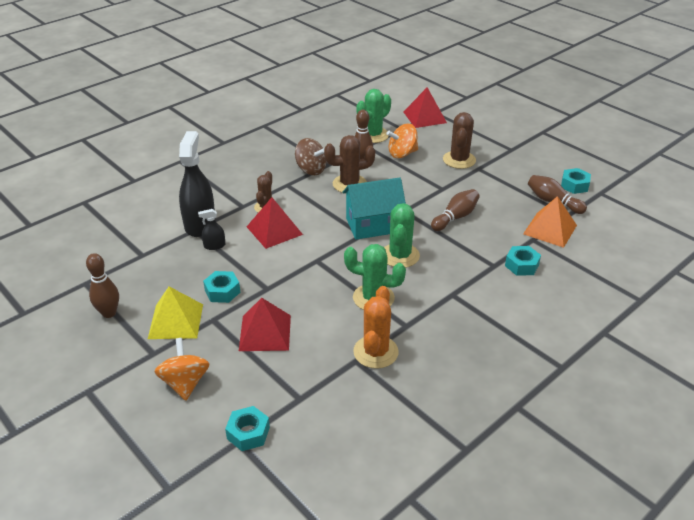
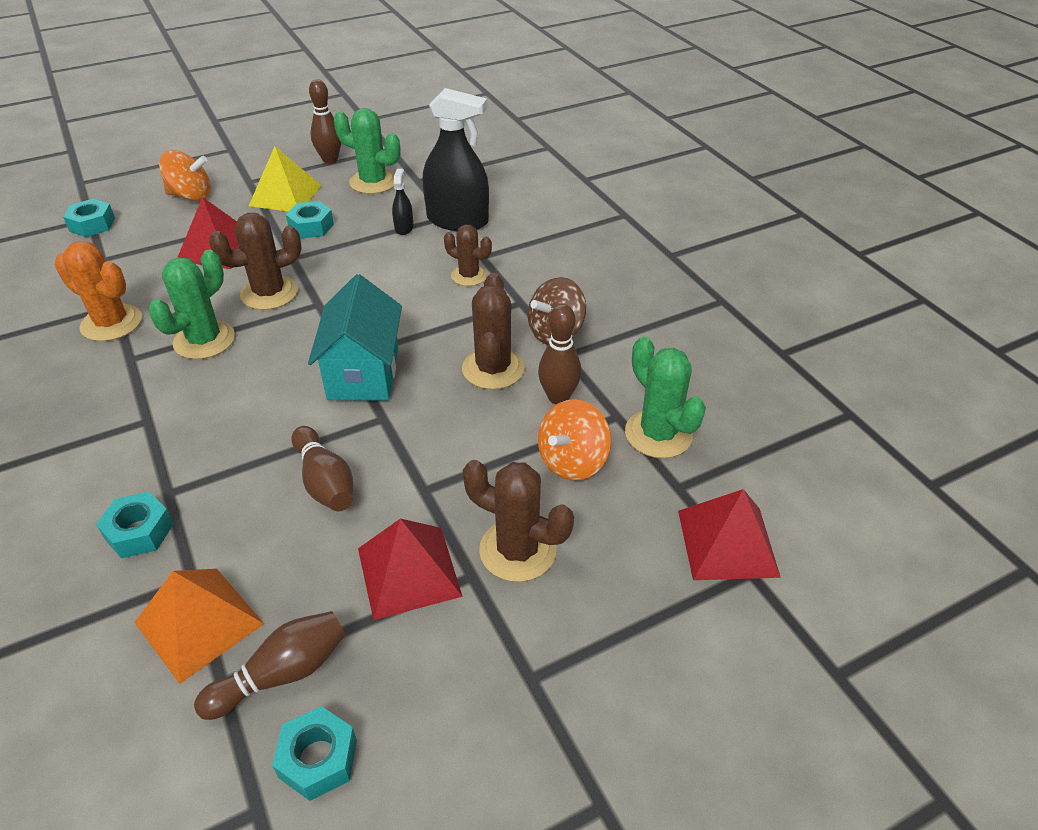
camera: 105 degrees right, 5 degrees up
(274, 230) = (408, 277): red pyramid -> red pyramid (408, 572)
(313, 285) = (269, 293): none -> brown cactus
(400, 255) = (271, 386): green cactus -> green cactus (373, 182)
(402, 154) = (572, 461): orange spinning top -> orange spinning top turned 135 degrees counterclockwise

